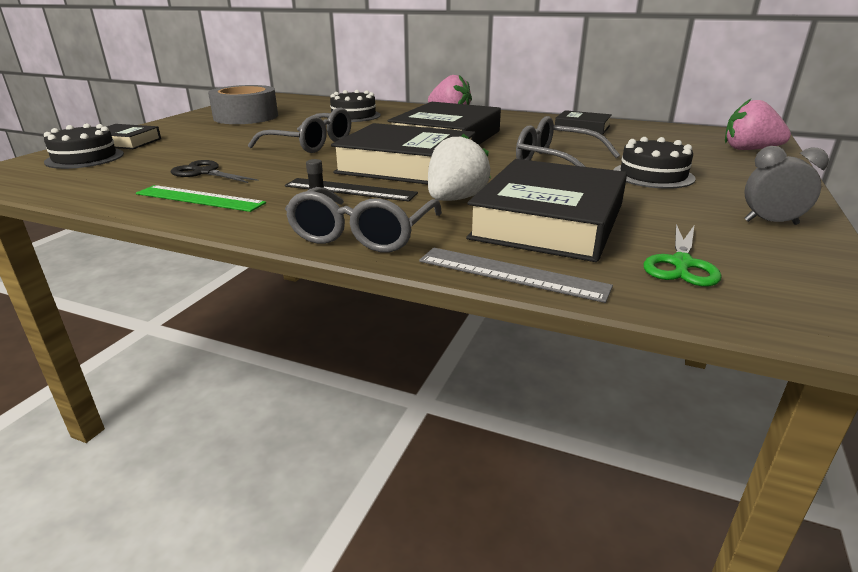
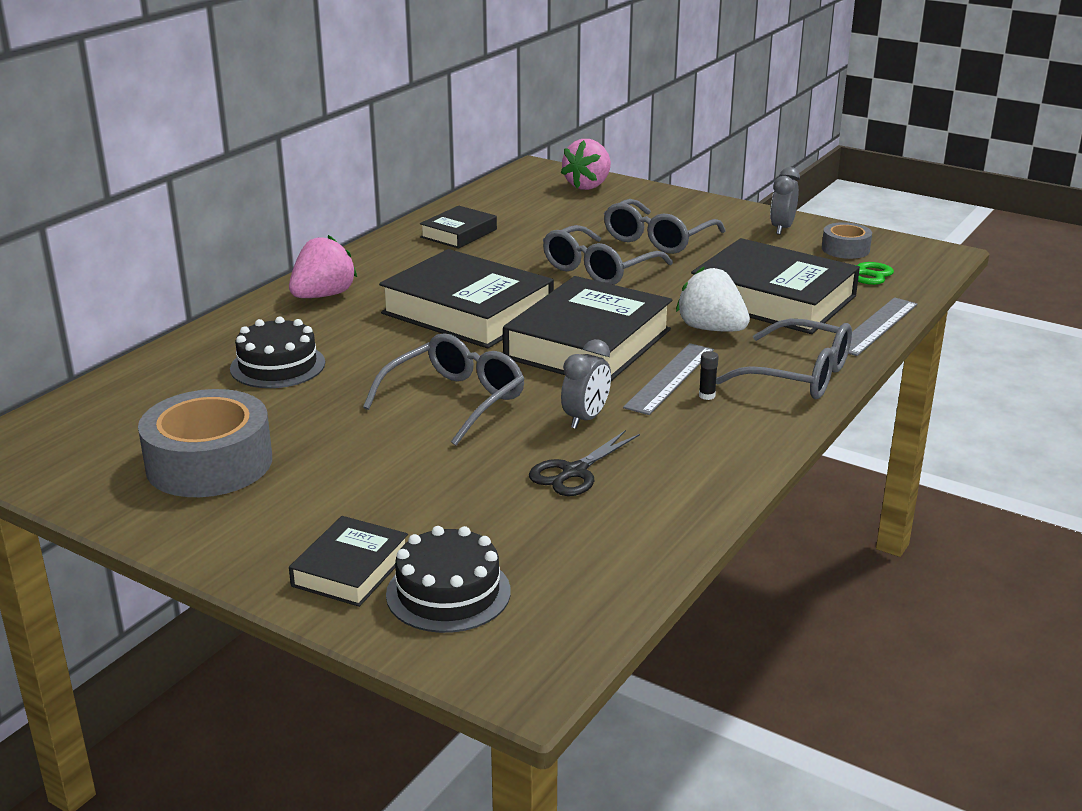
camera: 80 degrees left, 0 degrees up
(199, 198) = (683, 466): green ruler -> none
(281, 171) = (585, 419): none -> grey clock
(350, 190) = (670, 378): black ruler -> grey ruler
(653, 175) = (658, 239): black cake -> grey glasses
(756, 257) = (845, 249): none -> grey tape

